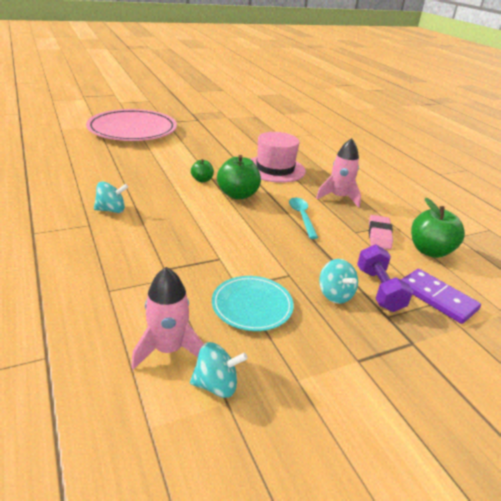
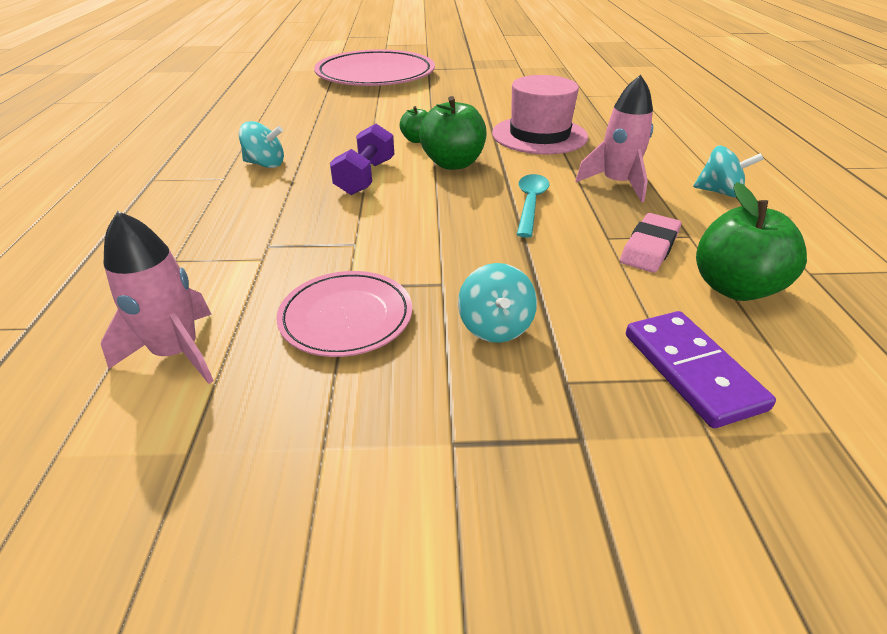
camera: 25 degrees right, 5 degrees up
(216, 385) = (195, 420): turquoise spinning top -> turquoise spinning top (719, 192)
(252, 306) = (346, 317): turquoise plate -> pink plate
(379, 289) = (583, 334): purple dumbbell -> purple dumbbell (365, 177)

